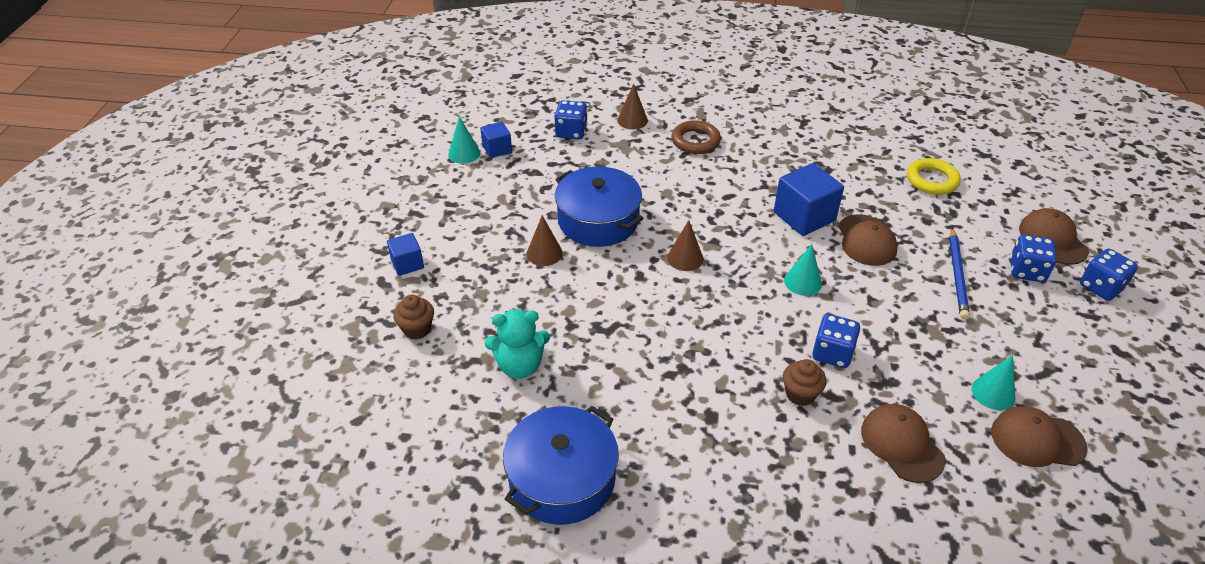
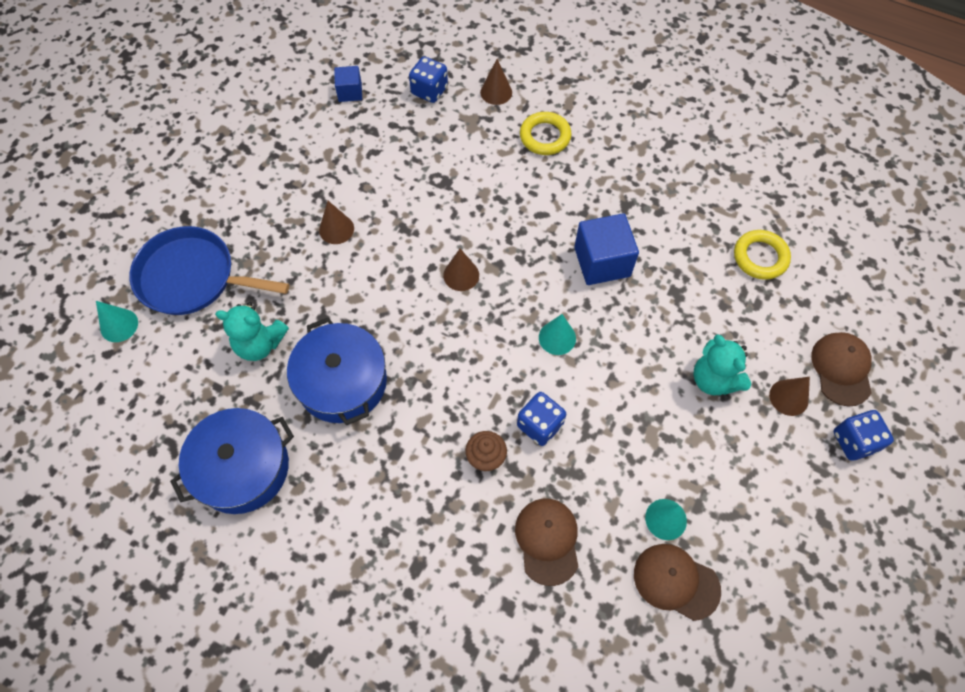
camera: 20 degrees right, 20 degrees up
(407, 264) = (213, 203): blue cube -> none
(417, 329) = (192, 277): brown cupcake -> blue pan
(464, 153) = (317, 89): turquoise cone -> turquoise cone (119, 325)
(598, 220) = (403, 206): blue pot -> blue pot (342, 382)
(695, 141) = (545, 136): brown ring -> yellow ring
(866, 240) = (647, 310): brown cap -> none
(957, 275) = (714, 379): blue pencil -> turquoise teddy bear
(1026, 271) = (788, 397): blue dice -> brown cone

